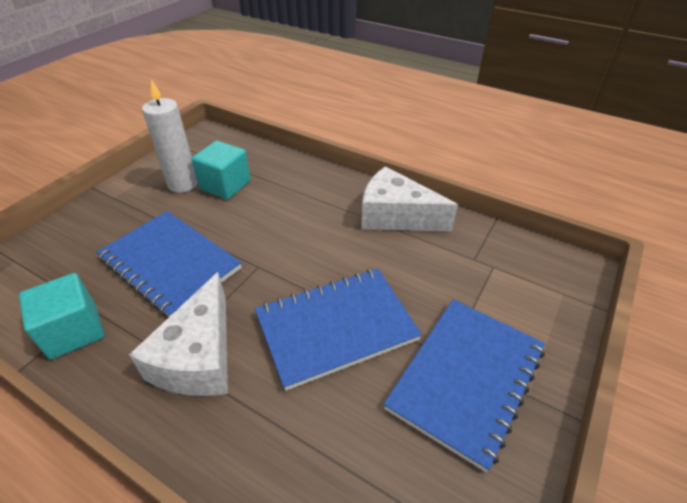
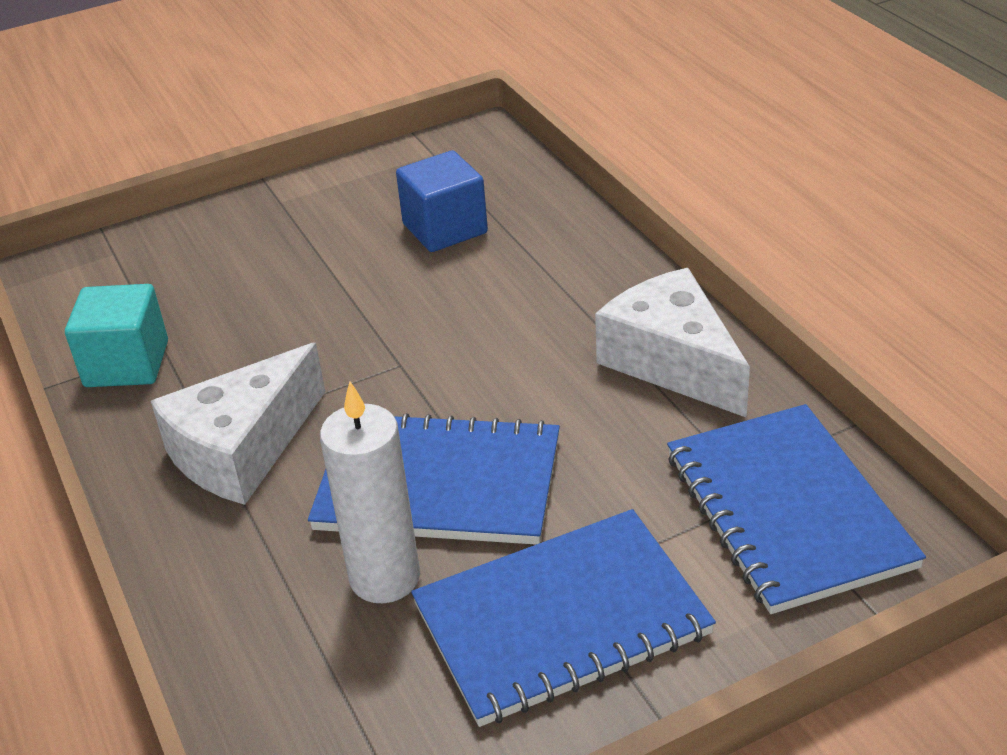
camera: 35 degrees right, 5 degrees down
(170, 264) = (289, 320): blue notebook -> blue notebook (787, 510)
(183, 184) = (385, 209): white candle -> white candle (385, 577)
(225, 185) = (445, 229): turquoise cube -> blue cube

